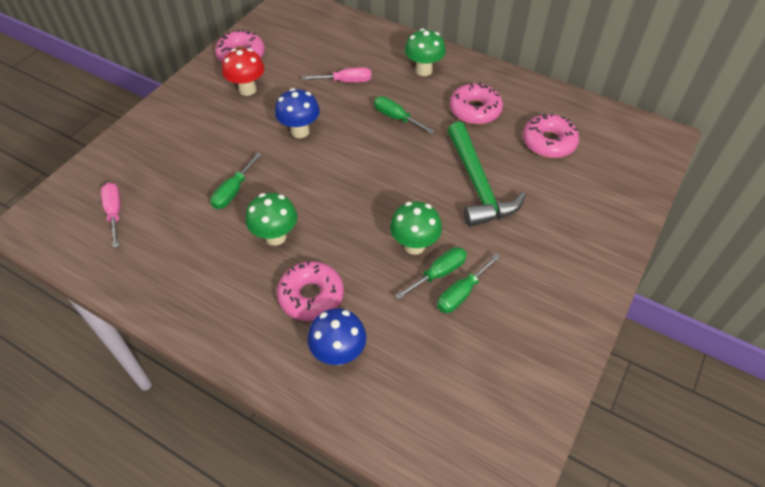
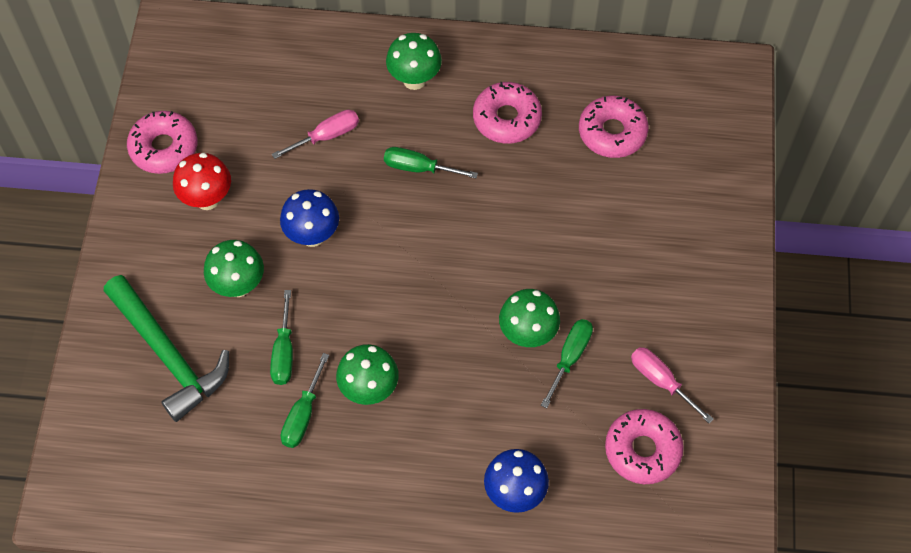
camera: 25 degrees left, 10 degrees up
(115, 213) = (161, 440): pink screwdriver -> pink screwdriver (661, 381)
(232, 142) = (238, 285): none -> green mushroom
(311, 296) = (450, 443): pink donut -> pink donut (642, 450)
(461, 293) = (604, 370): green screwdriver -> green screwdriver (303, 415)
(477, 185) = (559, 225): green hammer -> green hammer (168, 354)

